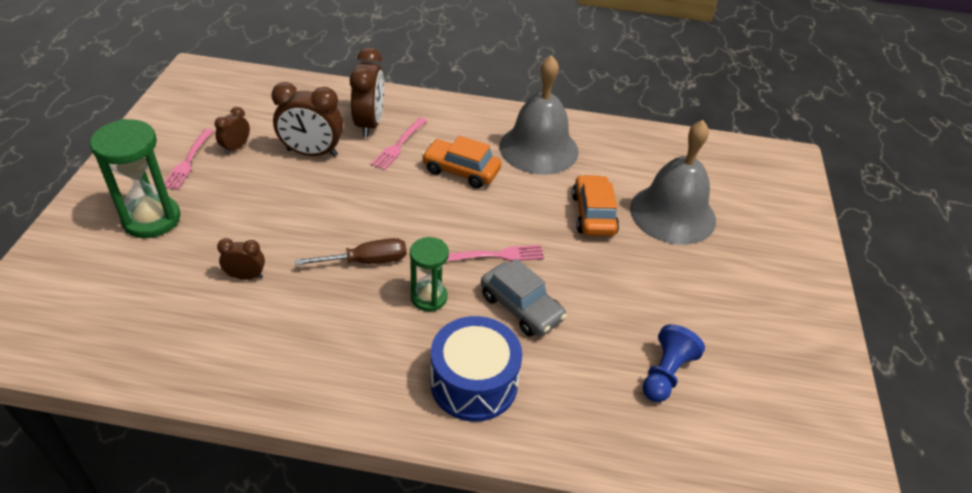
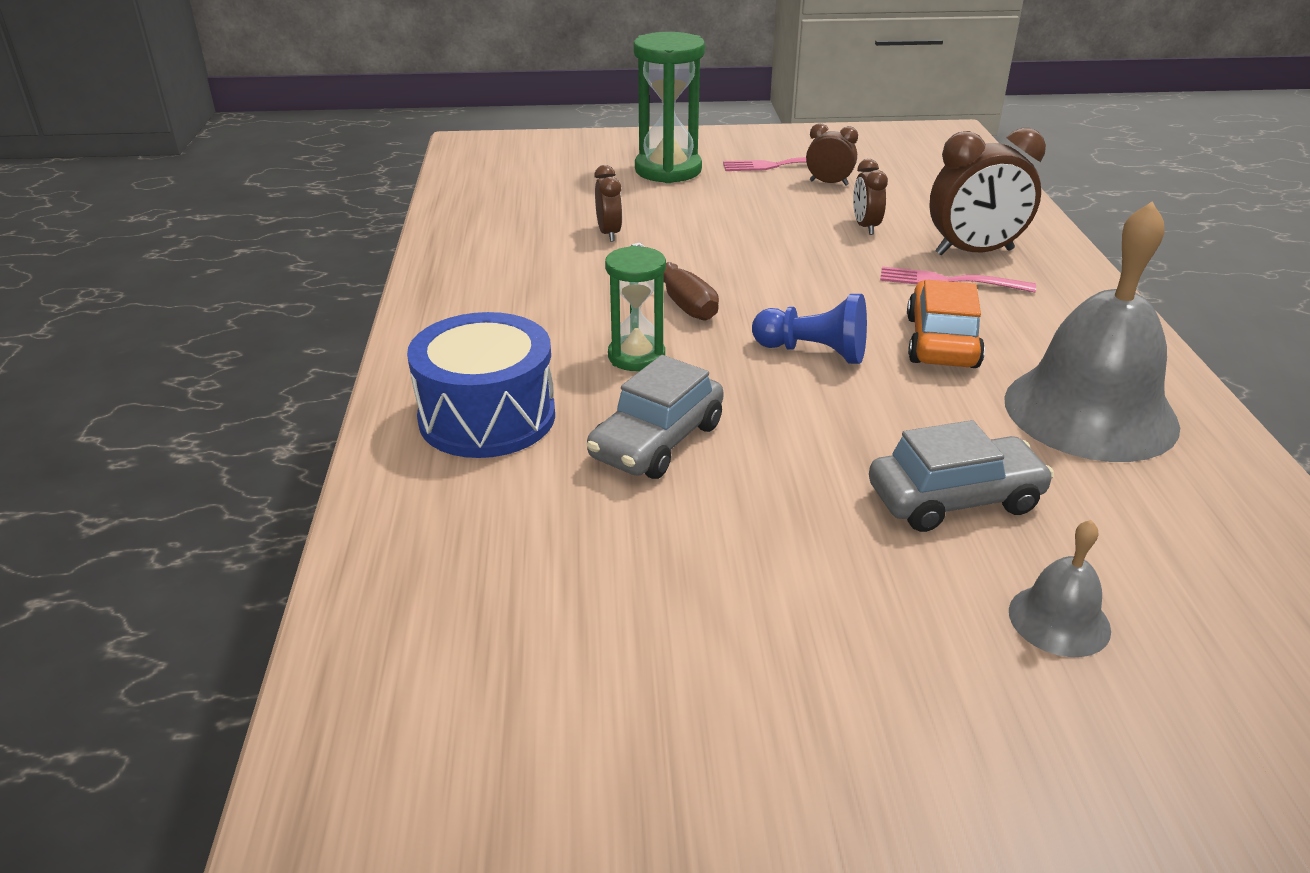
camera: 80 degrees right, 10 degrees down
(312, 153) = (865, 227): brown clock -> brown clock, size x0.54
(497, 255) = (763, 403): pink fork -> none
(593, 214) = (954, 499): orange car -> grey car
(666, 374) = (566, 631): blue pawn -> blue pawn (813, 352)
(672, 214) = (1059, 620): grey bell -> grey bell, size x0.46

